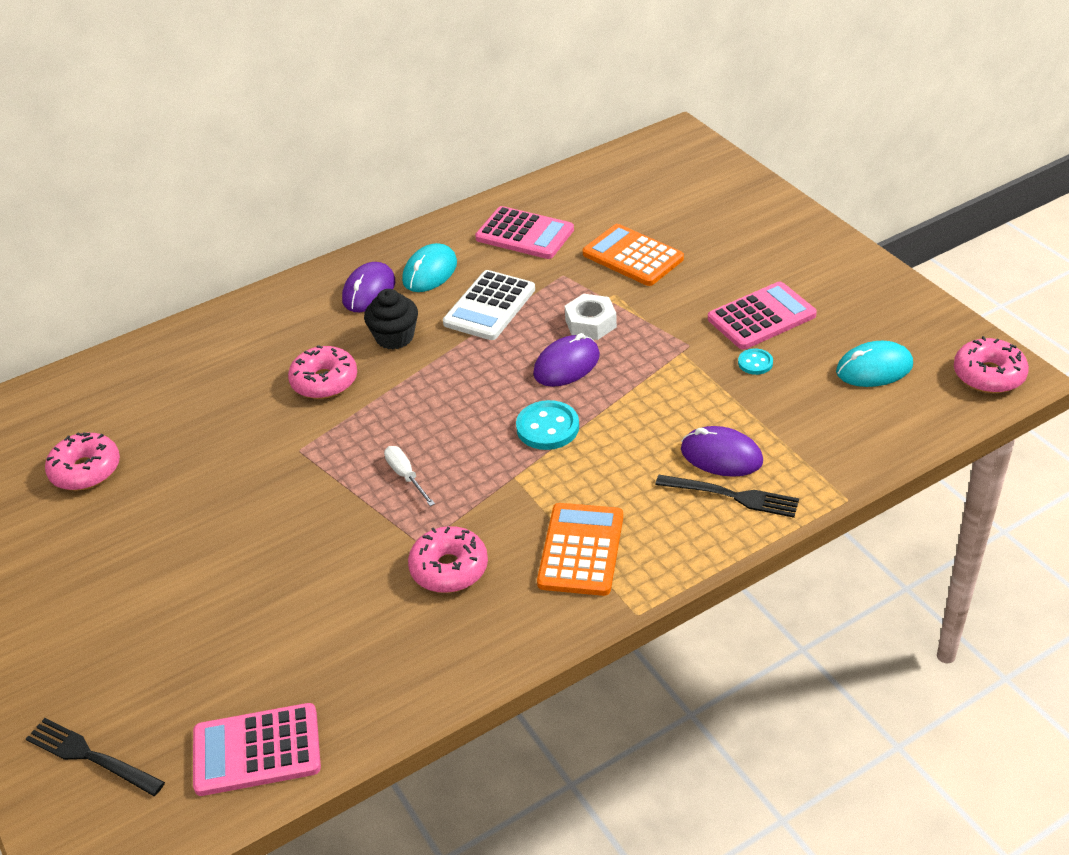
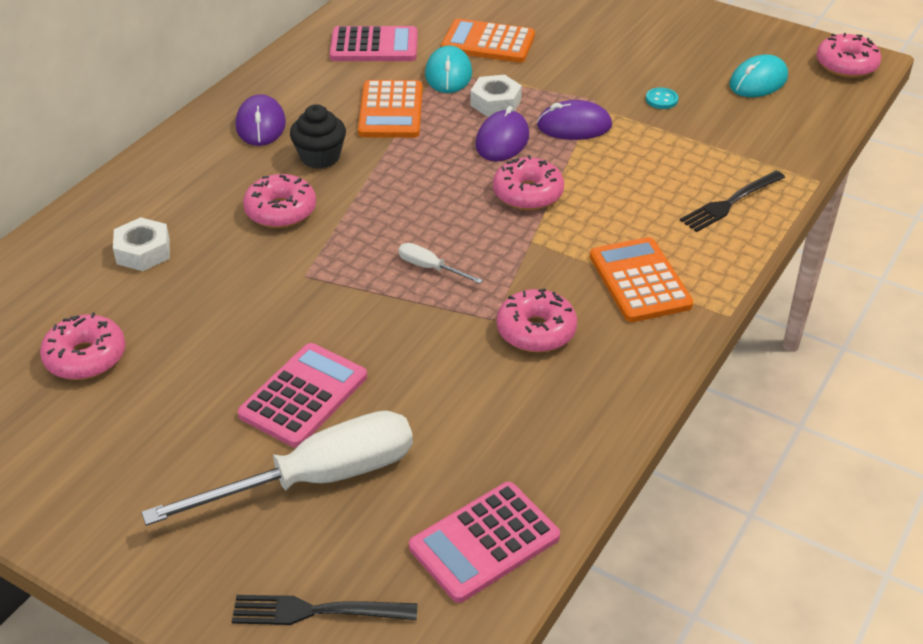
camera: 30 degrees left, 0 degrees up
(173, 641) = (316, 479): none -> white screwdriver
(192, 387) = (143, 252): none -> white nut
(430, 272) = (308, 96): turquoise mouse -> turquoise mouse (448, 74)
(489, 306) = (391, 111): white calculator -> orange calculator
(547, 427) = (528, 193): turquoise button -> pink donut
(721, 456) = (694, 176): purple mouse -> purple mouse (574, 126)
(733, 496) = (729, 203): black fork -> black fork turned 150 degrees clockwise
(761, 317) = (637, 64): pink calculator -> pink calculator (303, 396)

